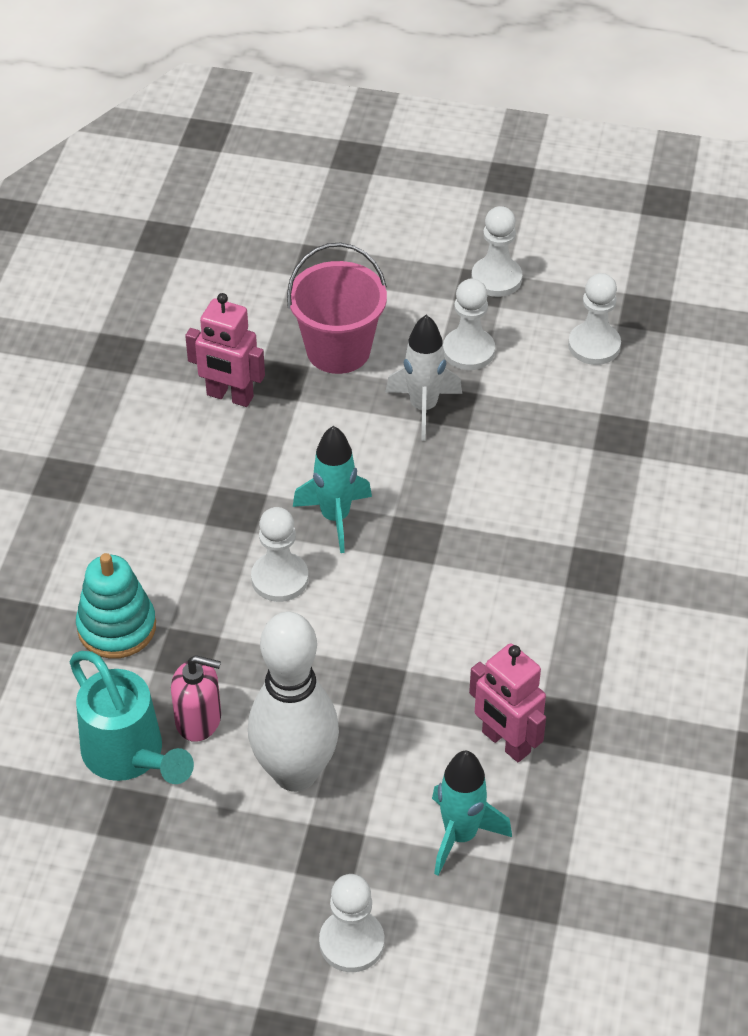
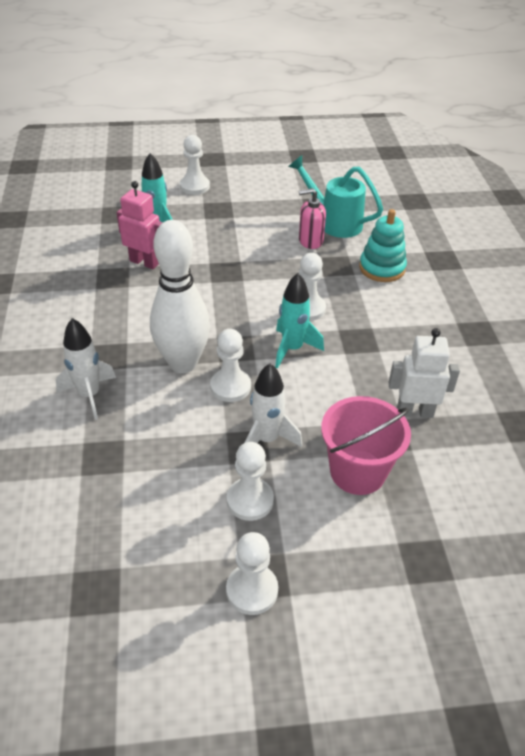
camera: 160 degrees right, 5 degrees down
(229, 396) = (414, 412): pink robot -> white robot
(295, 773) = (249, 231): white bowling pin -> white bowling pin (183, 363)
(594, 345) = (139, 537): white pawn -> white pawn (230, 387)
(628, 516) = (89, 395): none -> white rocket

